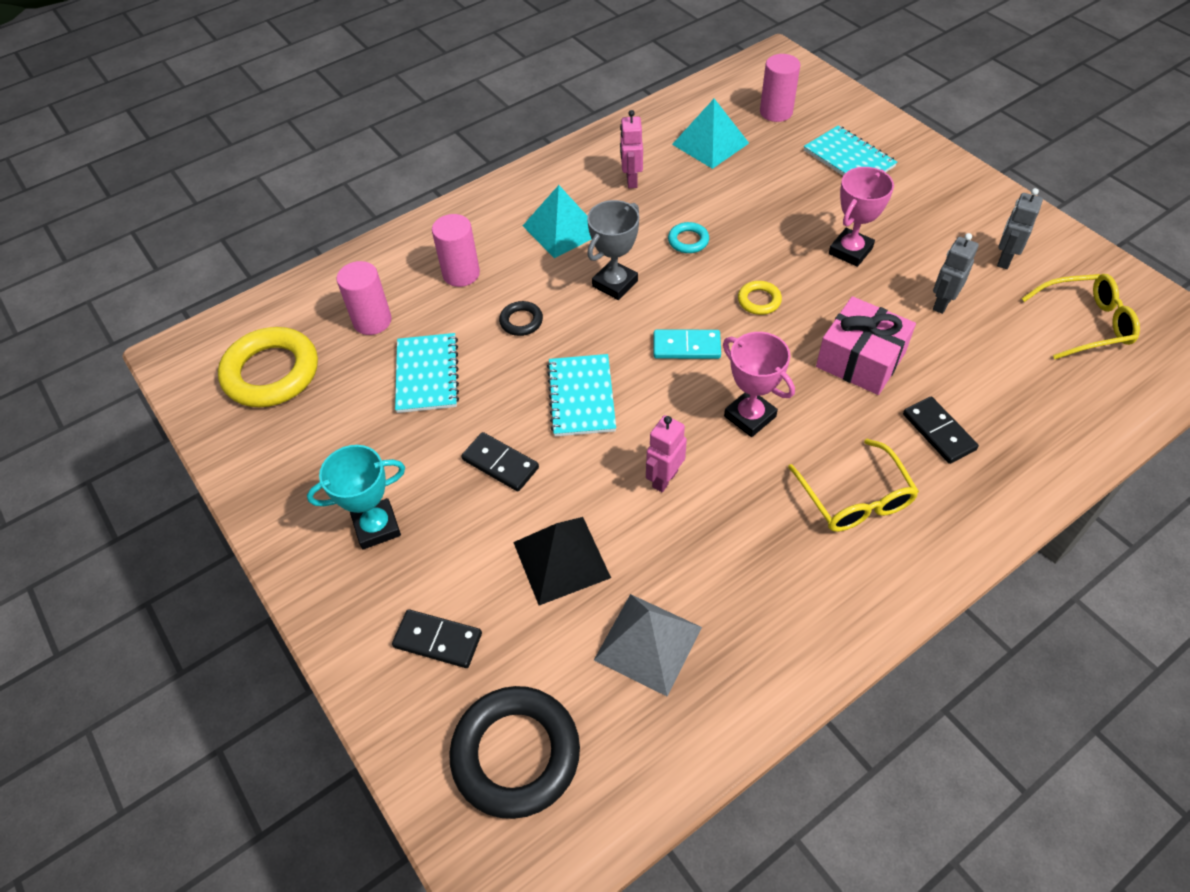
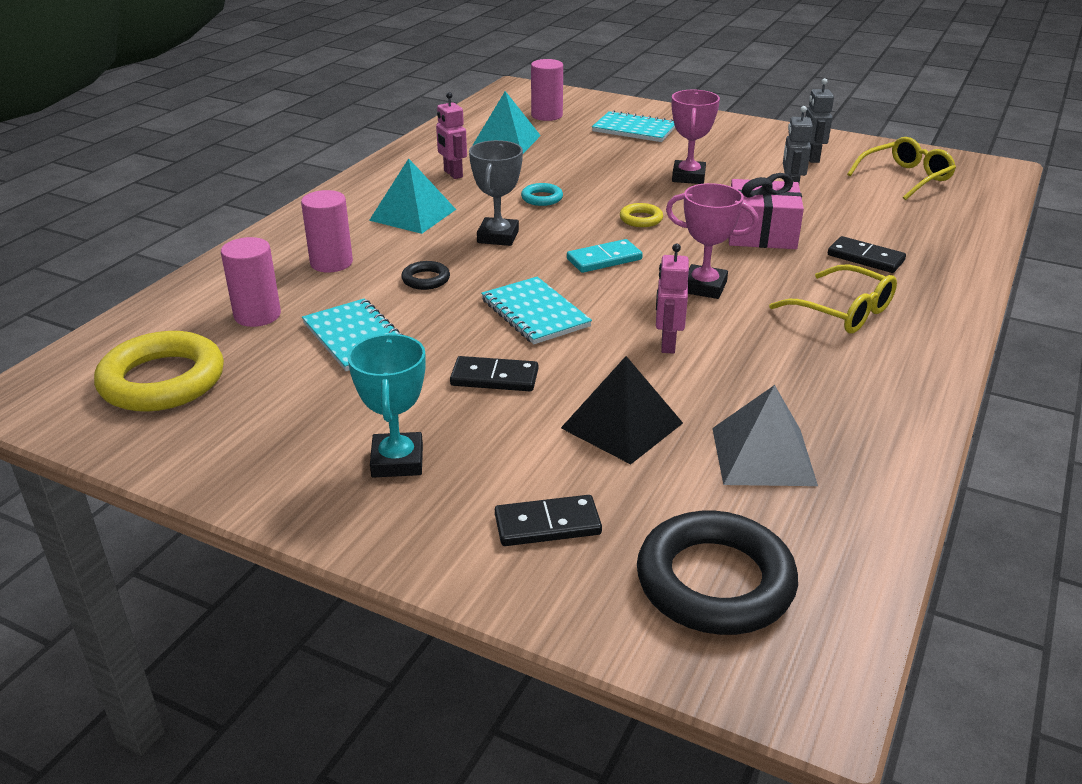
camera: 30 degrees left, 20 degrees down
(377, 527) = (397, 461): turquoise trophy -> turquoise trophy turned 45 degrees counterclockwise

